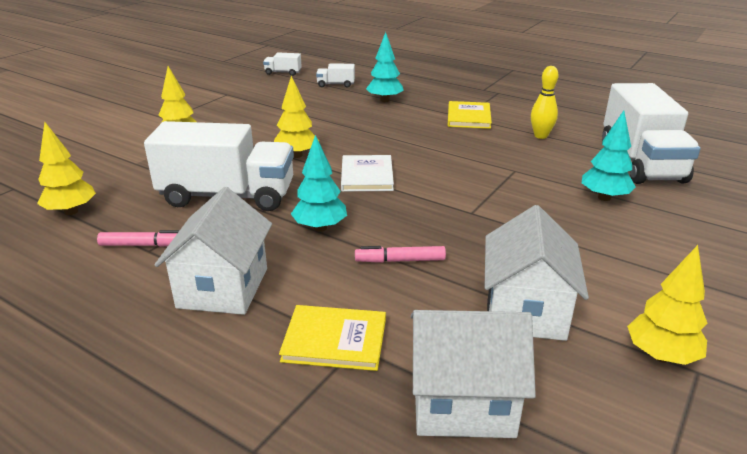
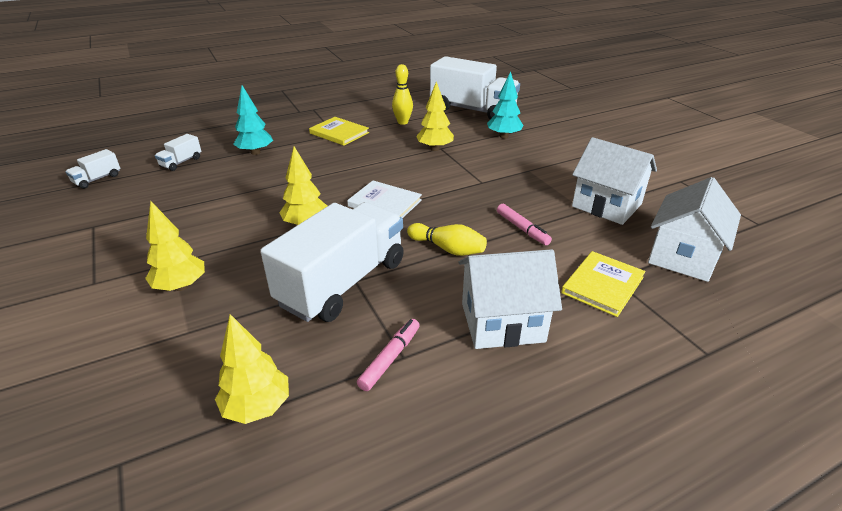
camera: 60 degrees left, 5 degrees up
(223, 287) = (502, 322): white house -> white house turned 45 degrees counterclockwise
(320, 228) = (448, 249): turquoise tree -> yellow bowling pin
(400, 260) = (522, 229): pink marker -> pink marker turned 60 degrees counterclockwise
(661, 356) = (665, 184): yellow tree -> yellow tree (435, 149)

